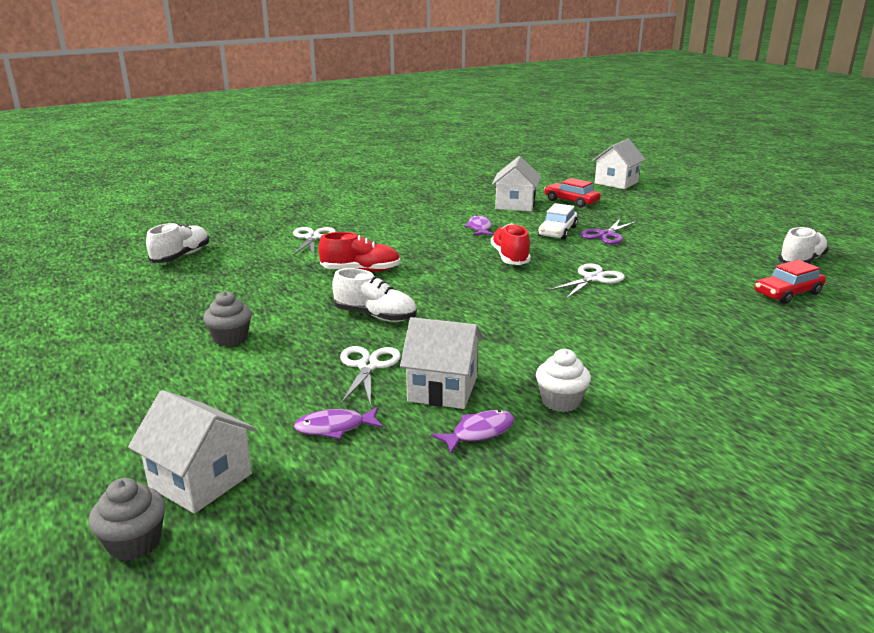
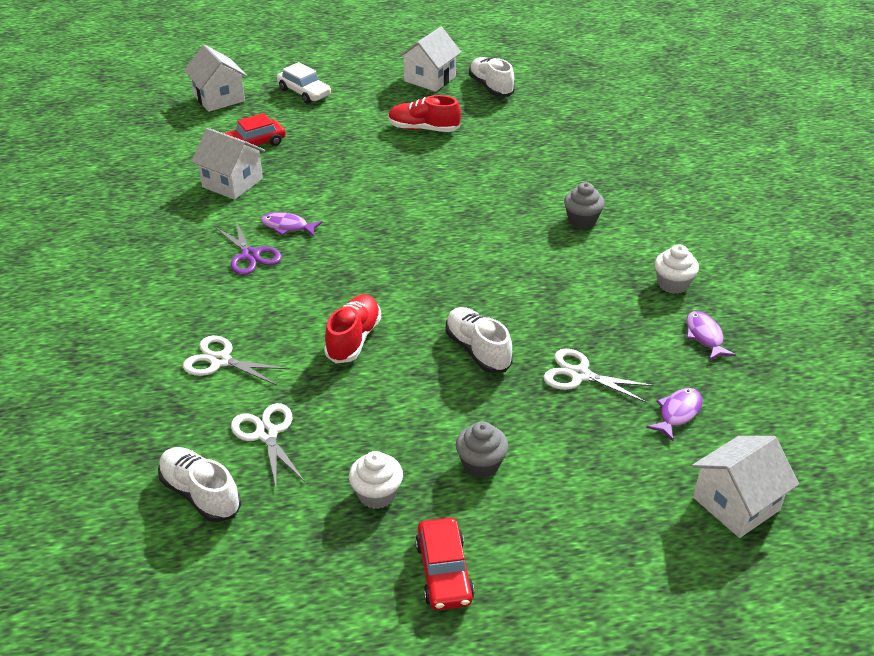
camera: 70 degrees left, 15 degrees up
(134, 543) = (809, 547): grey cupcake -> grey cupcake (582, 220)
(189, 306) = (377, 494): none -> white cupcake
(334, 428) = (677, 413): purple fish -> purple fish turned 150 degrees counterclockwise
(375, 316) = (477, 350): white shoe -> white shoe turned 75 degrees counterclockwise
(442, 389) = (635, 339): white house -> white house (430, 79)
(510, 257) = (384, 230): red shoe -> red shoe (423, 129)
(557, 231) = (336, 181): white car -> white car (304, 92)
(593, 278) = (464, 198): white scissors -> white scissors (267, 434)
(606, 235) = (366, 156): purple scissors -> purple scissors (250, 255)
(787, 293) = (545, 119): red car -> red car (444, 572)

